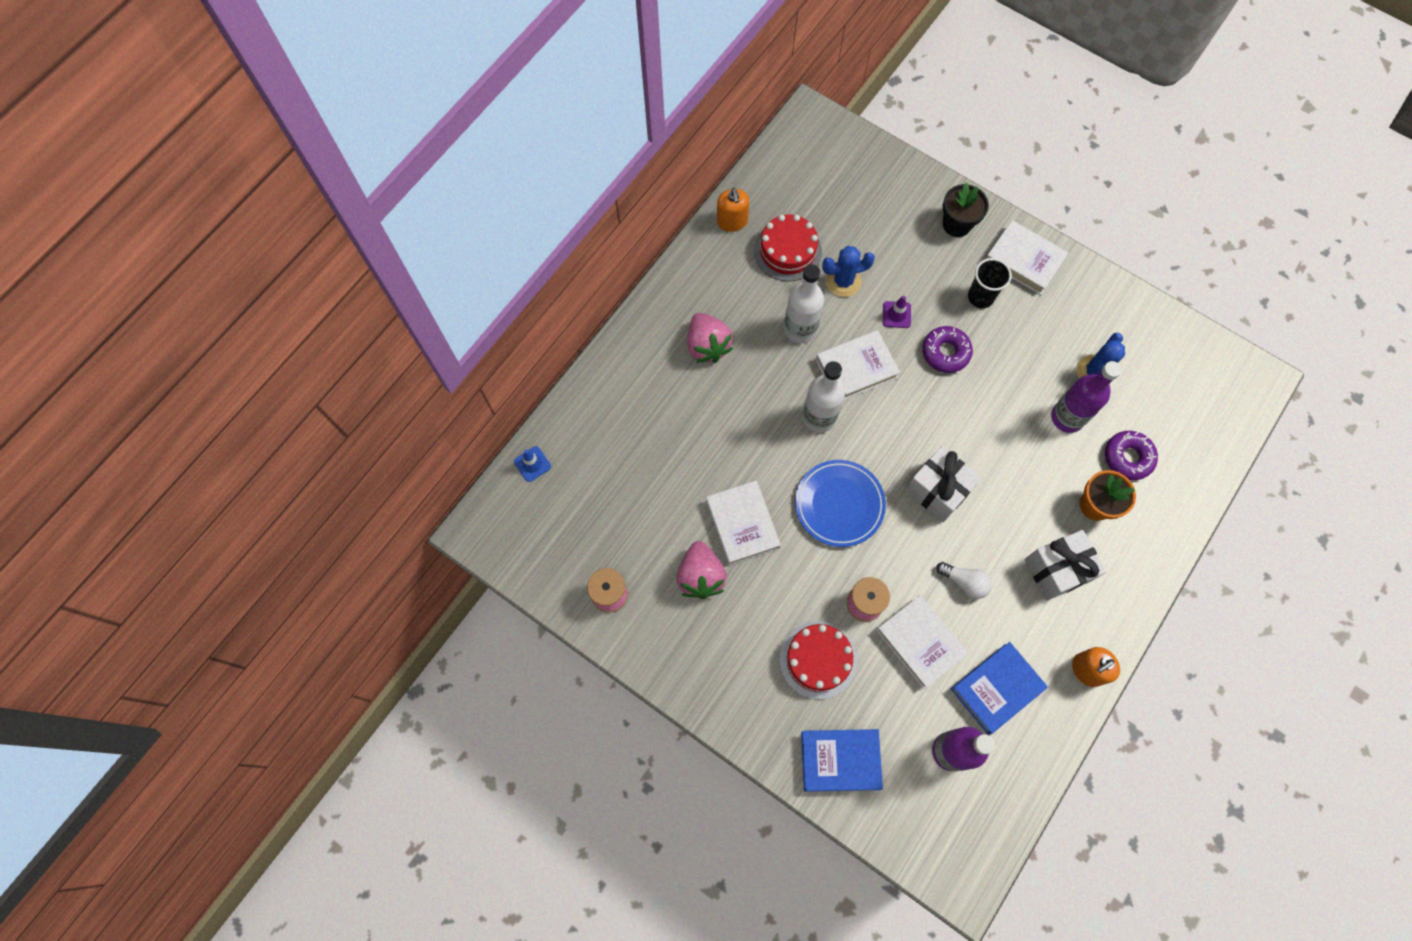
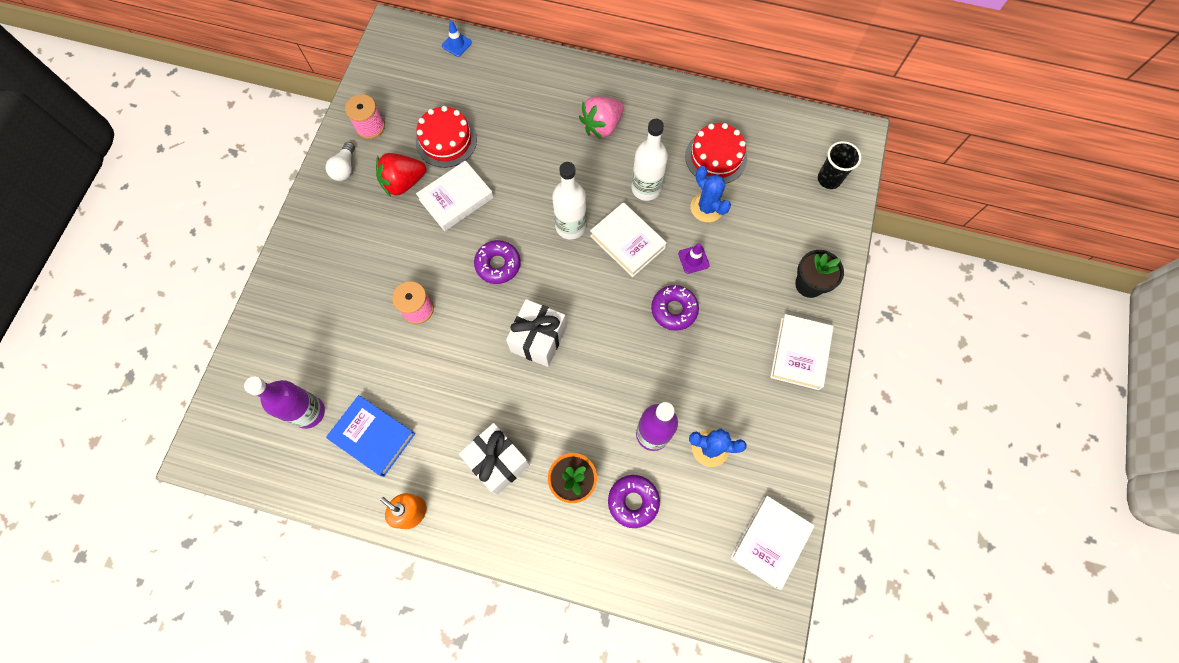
camera: 70 degrees right, 0 degrees up
(701, 576) = (403, 183): pink strawberry -> red strawberry
(732, 221) = (724, 108): orange soap dispenser -> none
(818, 660) = (359, 287): red cake -> red cake (446, 140)
(839, 504) = (498, 264): blue plate -> purple donut
(840, 760) = (281, 328): blue book -> none
(920, 642) = (396, 362): white book -> white book (770, 542)
(964, 582) = (461, 384): white light bulb -> white light bulb (345, 168)
(980, 297) = (743, 325): black cup -> black cup (829, 179)

